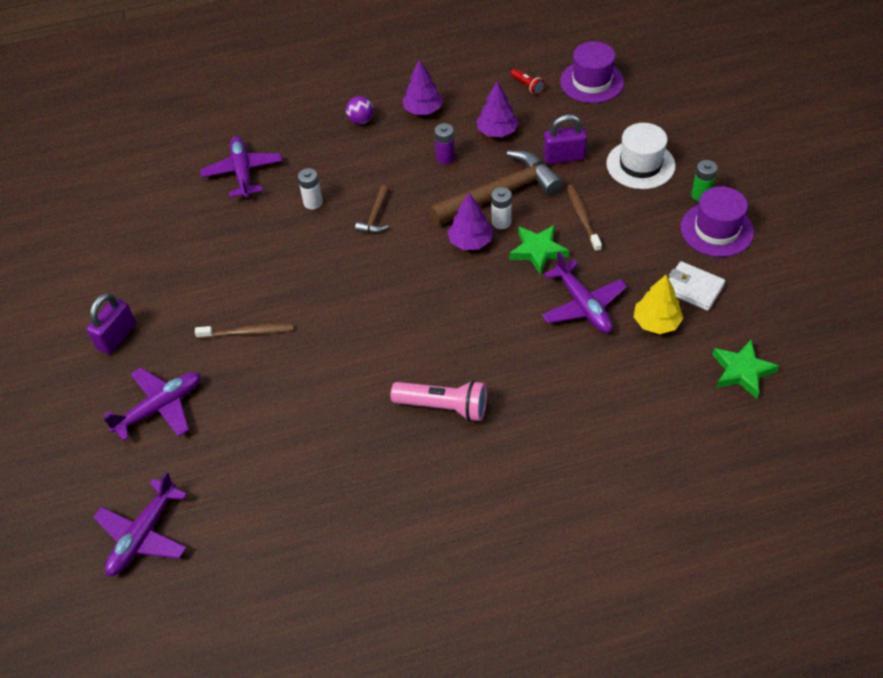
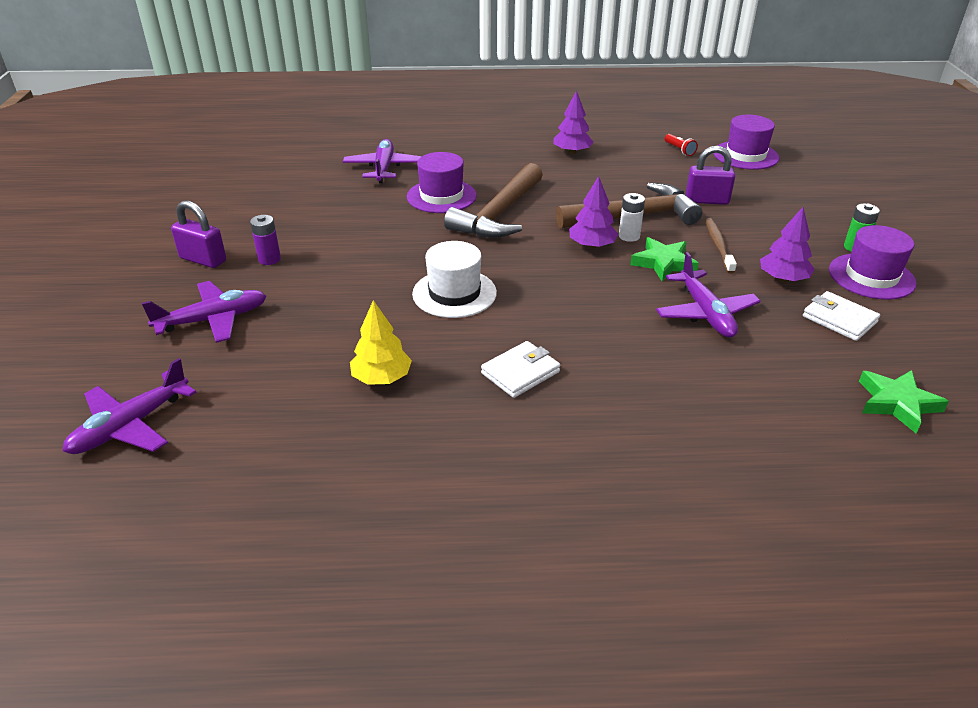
camera: 10 degrees right, 15 degrees down
(117, 337) = (203, 260): purple padlock -> purple padlock turned 75 degrees clockwise
(248, 332) = (333, 277): brown toothbrush -> none
(313, 202) = (441, 196): white battery -> purple hat
(361, 120) = (510, 151): purple ball -> none
(375, 216) = (499, 214): brown hammer -> brown hammer, size x2.20
(443, 406) = (520, 372): pink flashlight -> white wallet
(445, 158) = (584, 185): purple battery -> purple battery (269, 259)
(497, 131) = (641, 175): purple tree -> purple tree (783, 279)
(640, 165) = (789, 216): white hat -> white hat (454, 293)
(656, 322) = (791, 341): yellow tree -> yellow tree (382, 378)

